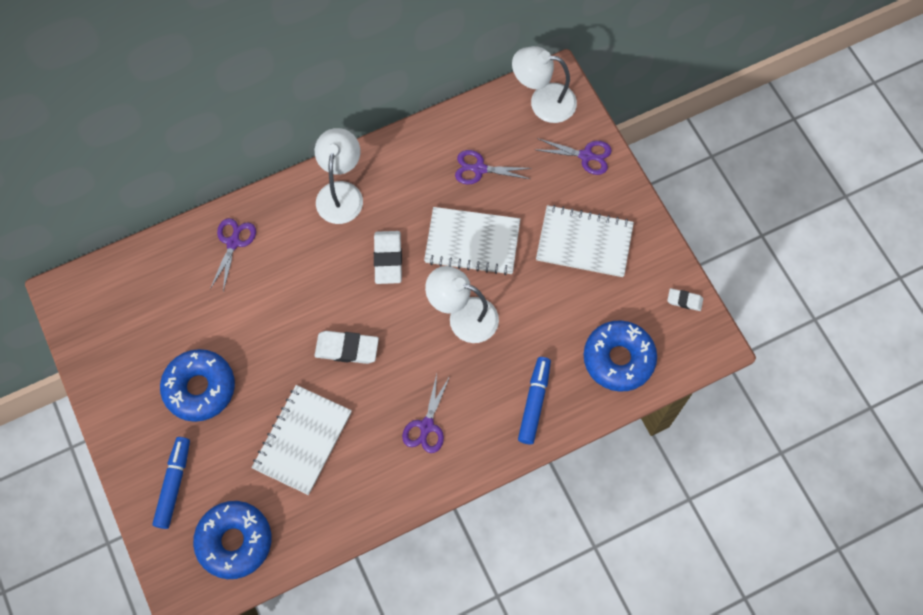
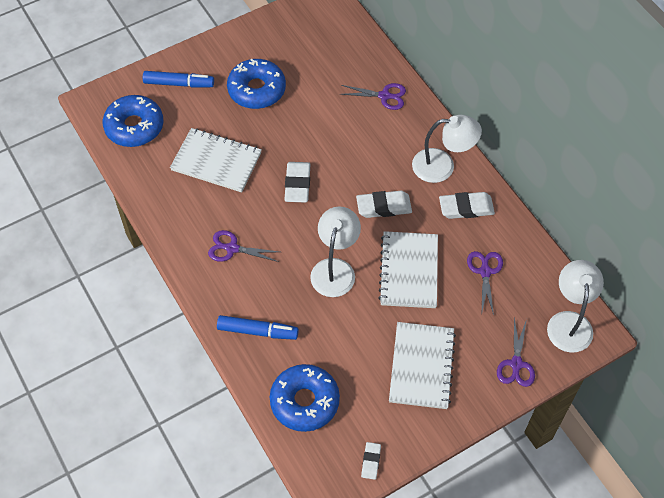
camera: 85 degrees right, 10 degrees down
(398, 176) = (466, 208): none -> white eraser

